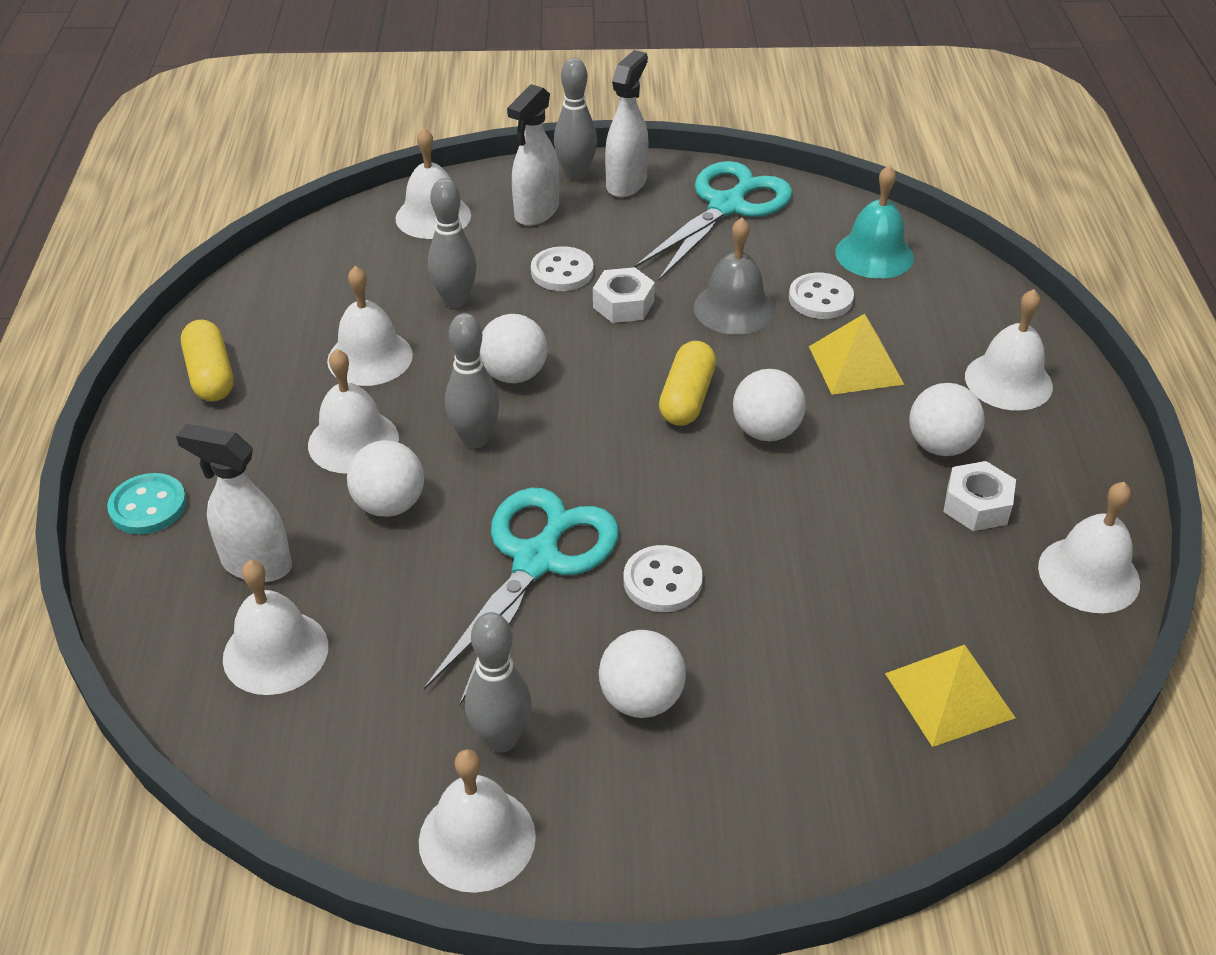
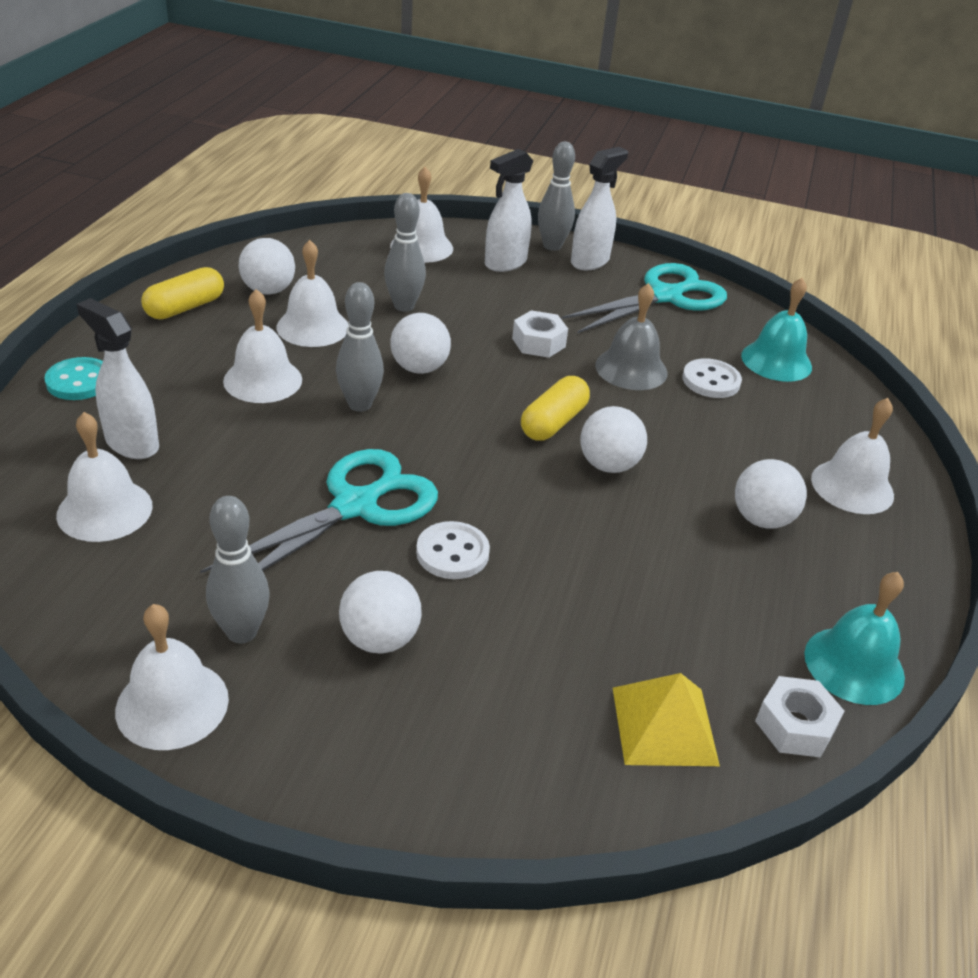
camera: 15 degrees right, 5 degrees down
(211, 375) = (185, 307): yellow capsule -> yellow capsule turned 45 degrees clockwise
(389, 504) = (262, 431): white ball -> white ball (268, 290)
(562, 271) = (501, 308): white button -> none
(856, 365) = (716, 437): yellow pyramid -> none
(976, 505) = (772, 576): white nut -> white nut (795, 725)
(1088, 574) = (854, 665): white bell -> turquoise bell

